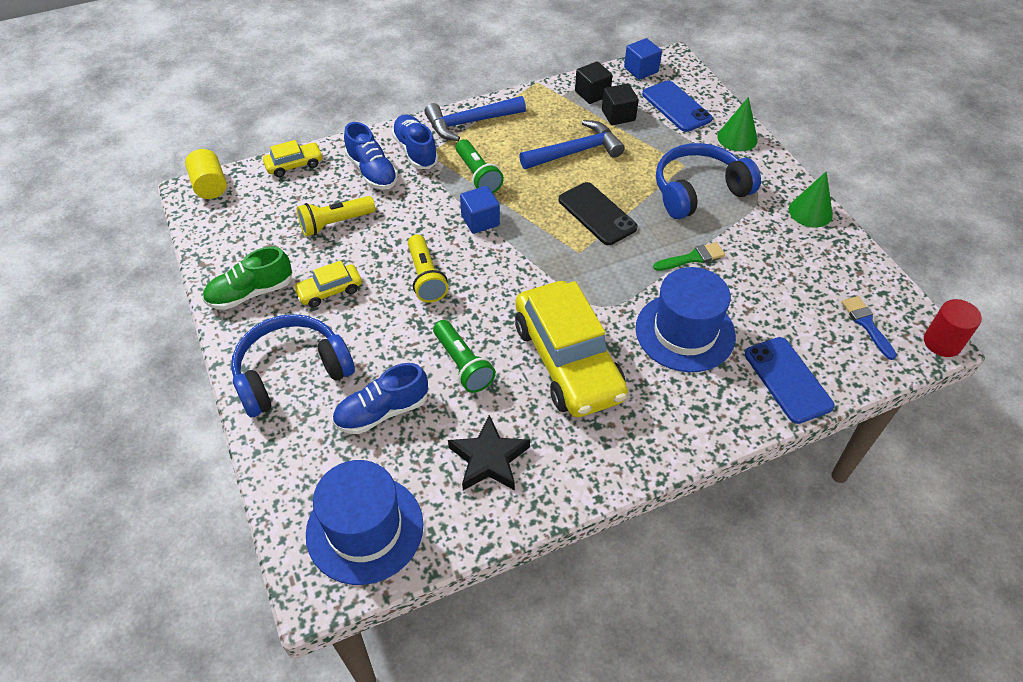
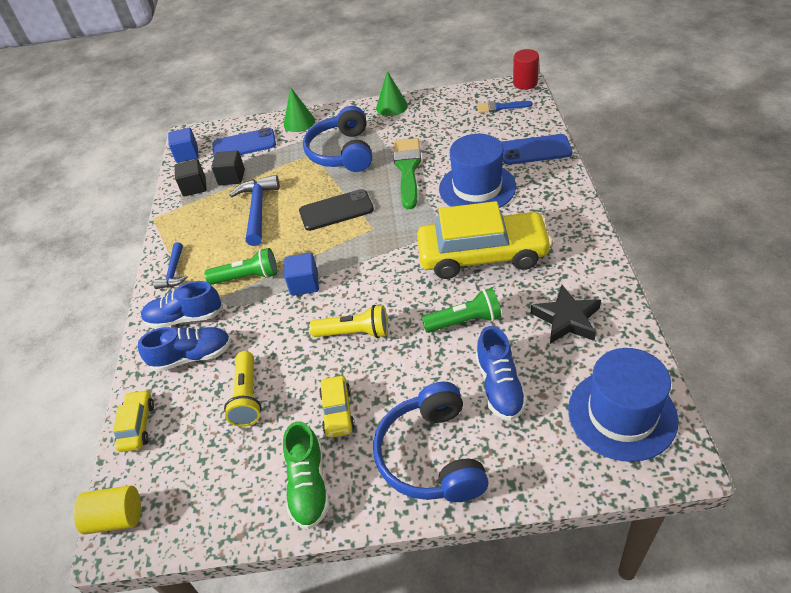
camera: 65 degrees left, 5 degrees down
(469, 123) = (173, 272): blue hammer -> blue hammer, size x0.59
(692, 258) = (408, 169): green brush -> green brush, size x1.78

